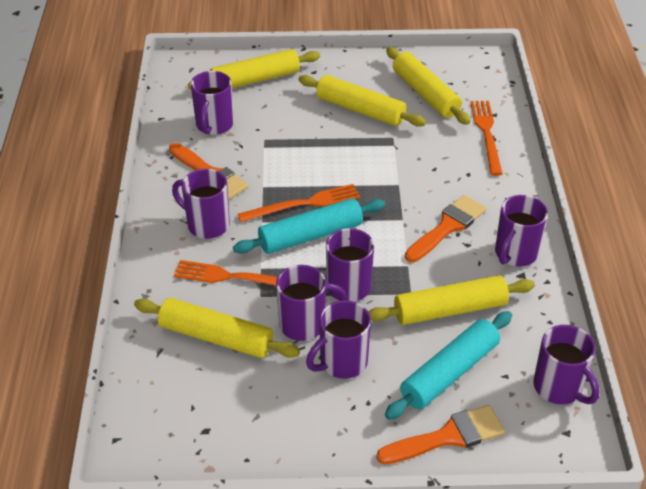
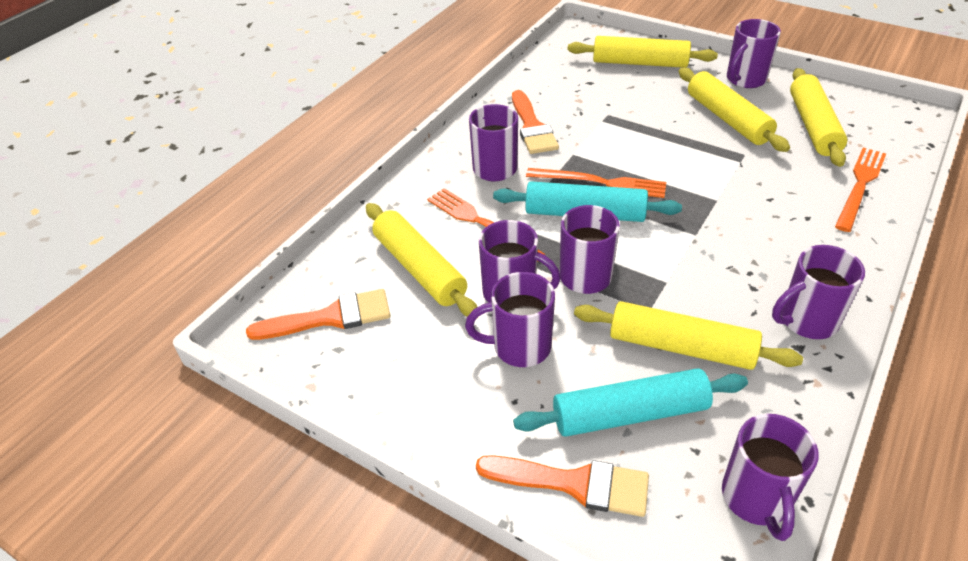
camera: 35 degrees right, 0 degrees up
(214, 125) = (569, 89): purple mug -> purple mug (745, 80)
(447, 227) = (742, 261): orange brush -> orange brush (330, 317)

